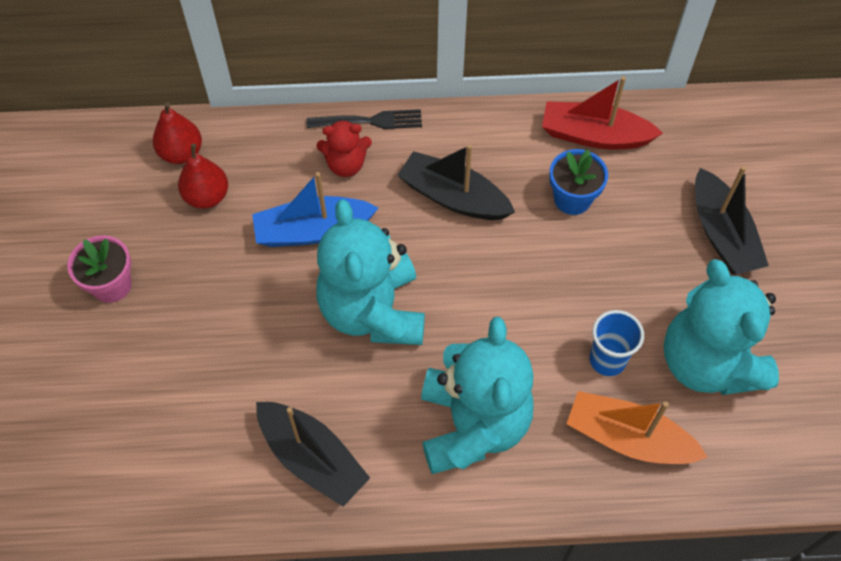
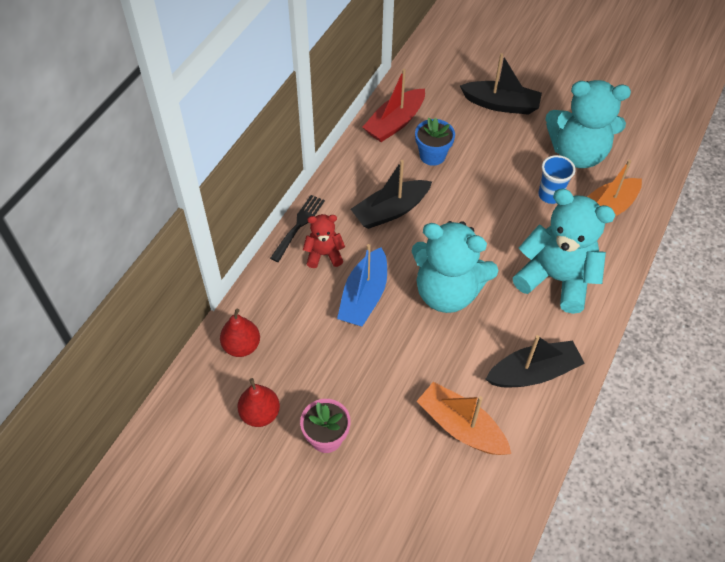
camera: 60 degrees left, 5 degrees down
(193, 411) = (461, 427): none -> orange boat
(207, 197) = (292, 346): red pear -> red pear (260, 414)
(346, 164) = (324, 254): red teddy bear -> red teddy bear turned 120 degrees counterclockwise

